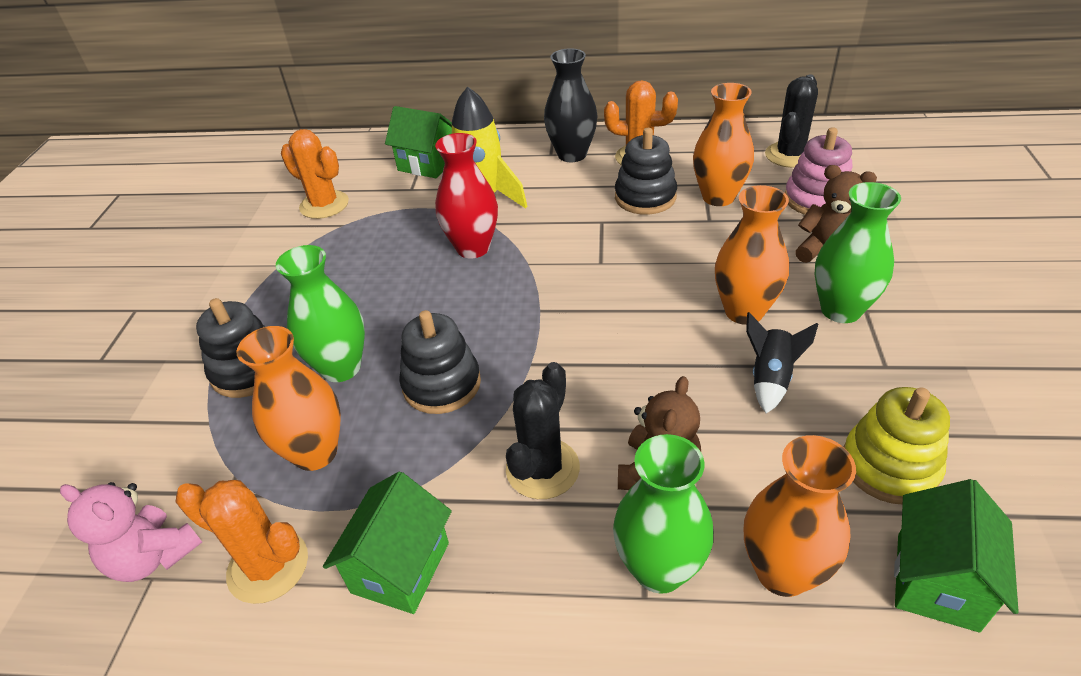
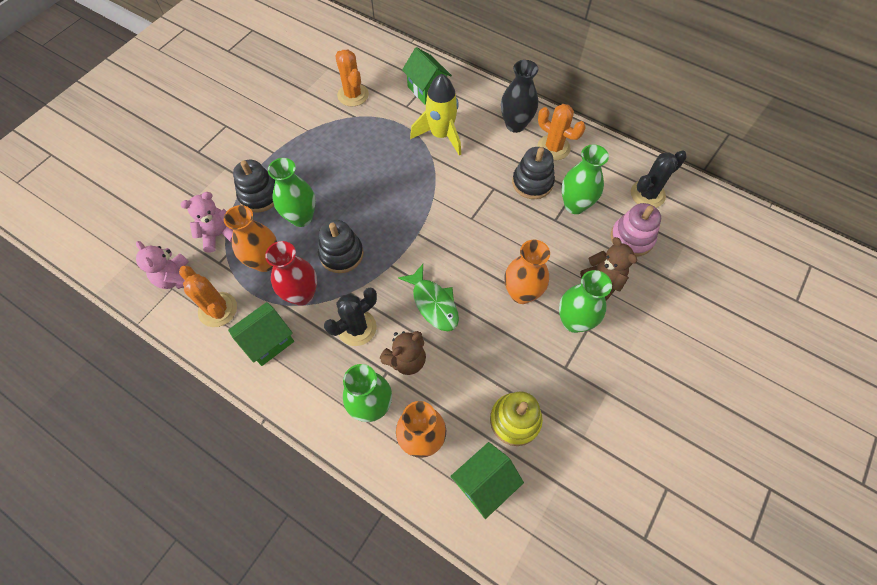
camera: 25 degrees right, 20 degrees up
(205, 453) = (219, 235): none -> pink teddy bear
(473, 248) = (411, 171): red vase -> red vase (302, 295)
(634, 379) = (433, 303): none -> green fish
(718, 197) = (575, 205): orange vase -> green vase
(770, 379) = (500, 341): black rocket -> none

